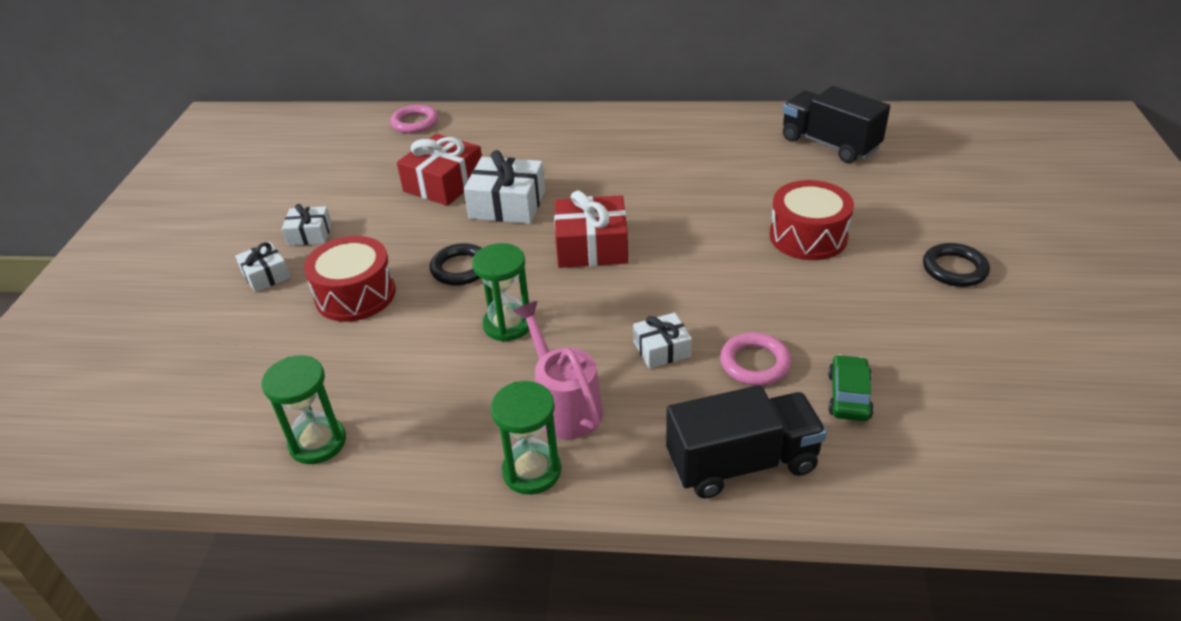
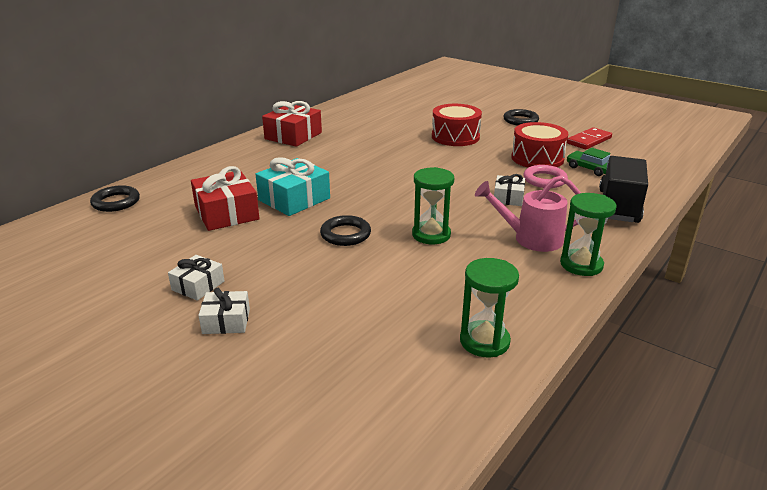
camera: 60 degrees left, 10 degrees down
(355, 295) = (318, 283): red drum -> red drum (537, 158)
(415, 123) = (116, 202): pink ring -> black ring
(507, 204) = (294, 199): white gift -> turquoise gift
(591, 246) = (384, 188): red gift -> red gift (293, 136)
(829, 144) = (382, 107): black truck -> none
(966, 363) = (589, 141): none -> red domino

